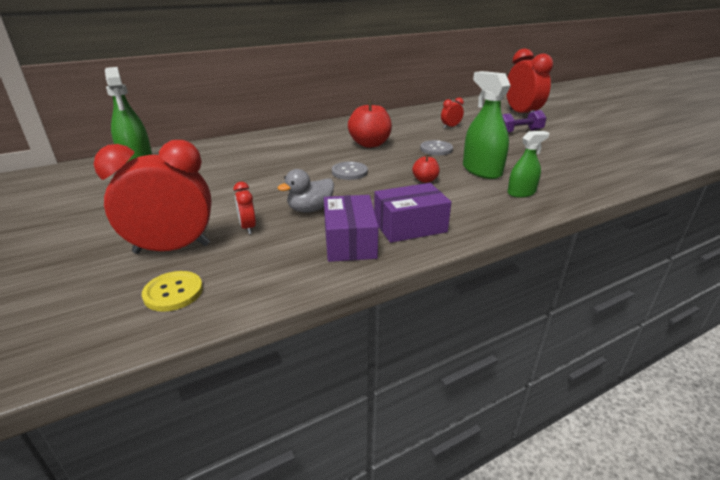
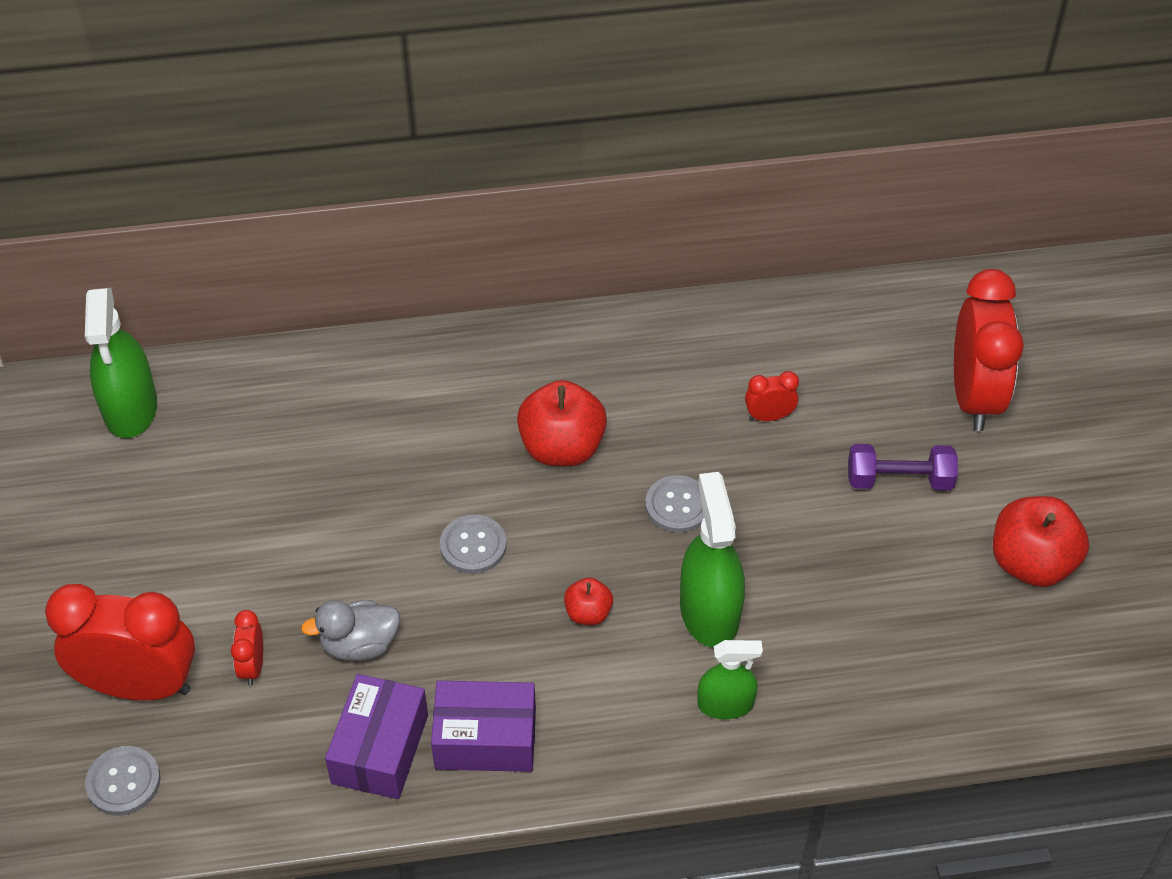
camera: 20 degrees right, 20 degrees up
(173, 292) = (123, 782): yellow button -> grey button
(595, 140) = (1031, 563): none -> red apple

